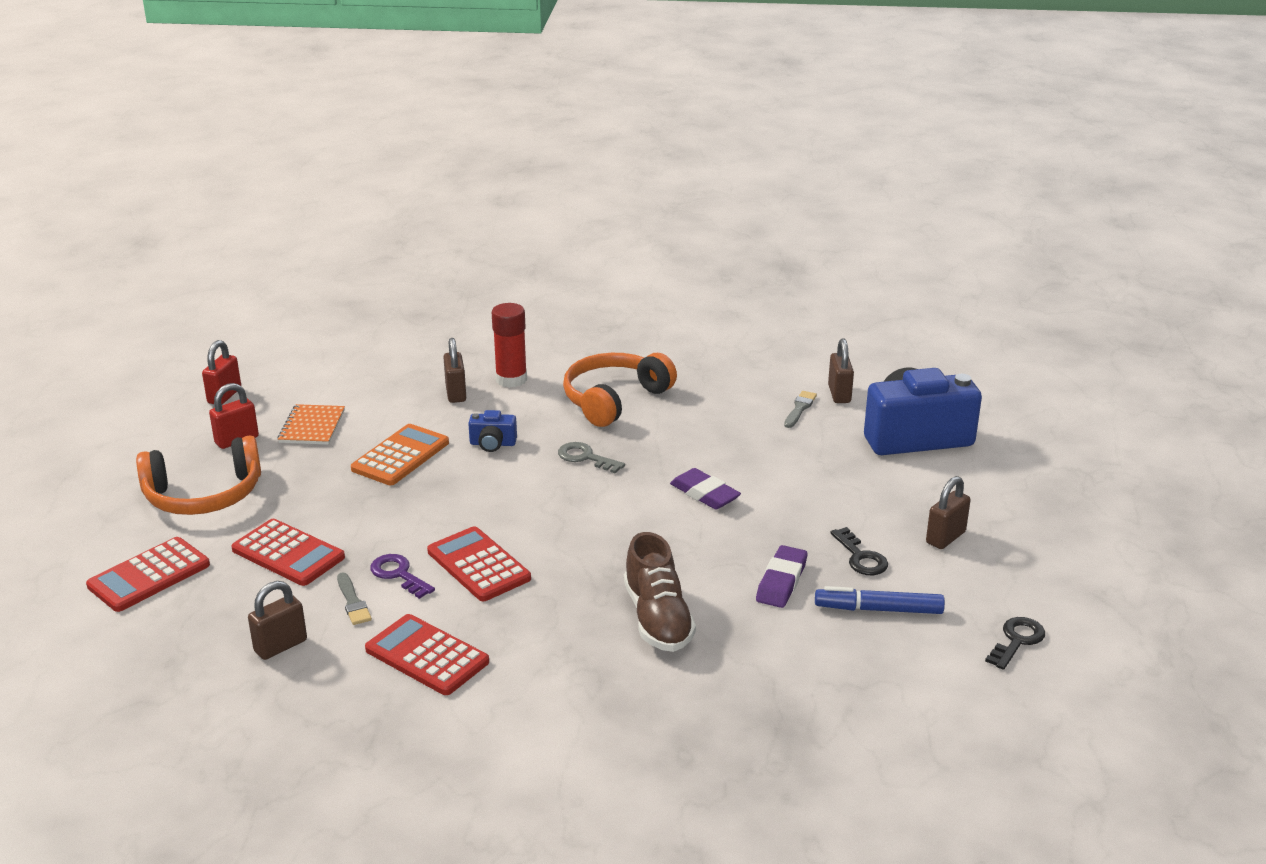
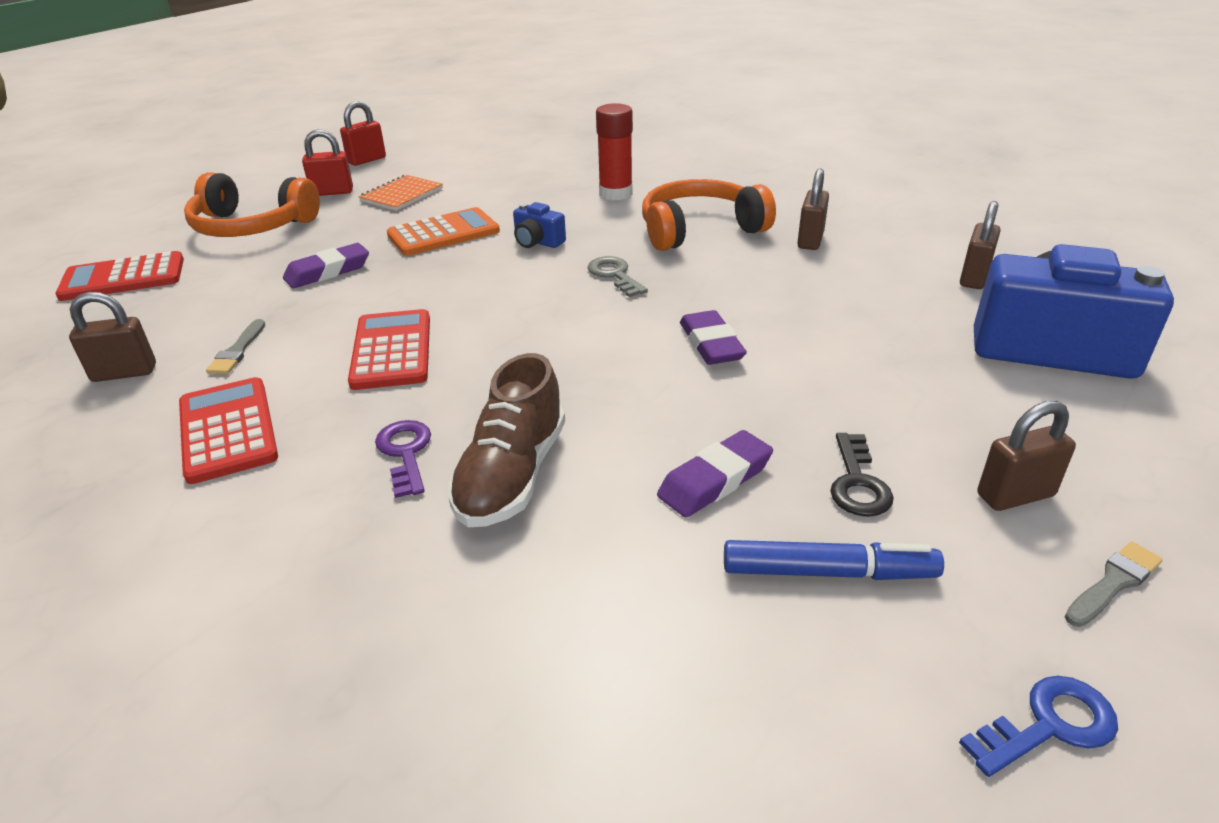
camera: 30 degrees right, 5 degrees up
(288, 553) = (247, 290): red calculator -> none
(340, 518) = (328, 272): none -> purple eraser
(398, 574) = (309, 337): purple key -> purple key (405, 453)
(456, 393) = (552, 194): brown padlock -> brown padlock (810, 240)
(799, 409) = (909, 282): grey brush -> grey brush (1113, 583)
(878, 609) = (828, 572): blue marker -> blue marker turned 150 degrees clockwise
(1017, 640) = (1049, 725): black key -> blue key

